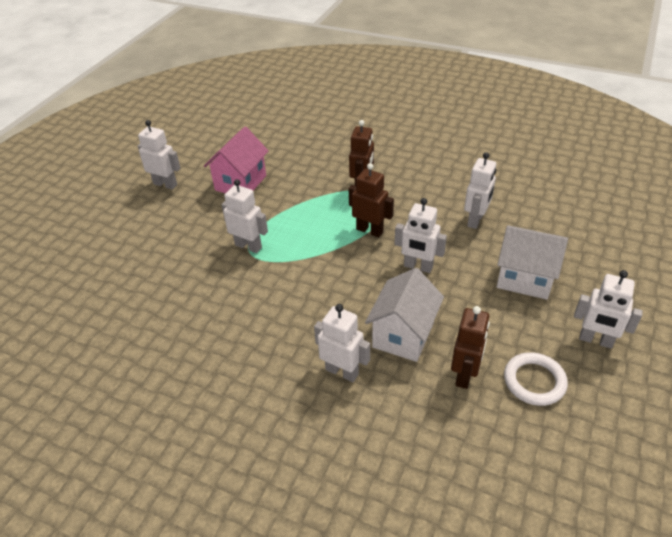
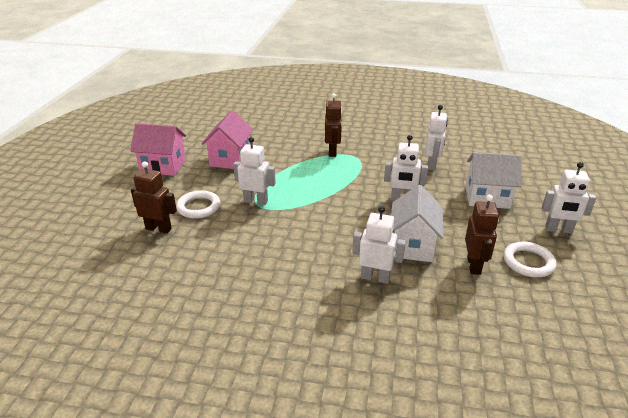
camera: 15 degrees left, 10 degrees down
(165, 184) = (163, 166): white robot -> pink house
(184, 246) = (198, 207): none -> white ring
(369, 230) = (352, 180): brown robot -> brown robot (158, 228)

